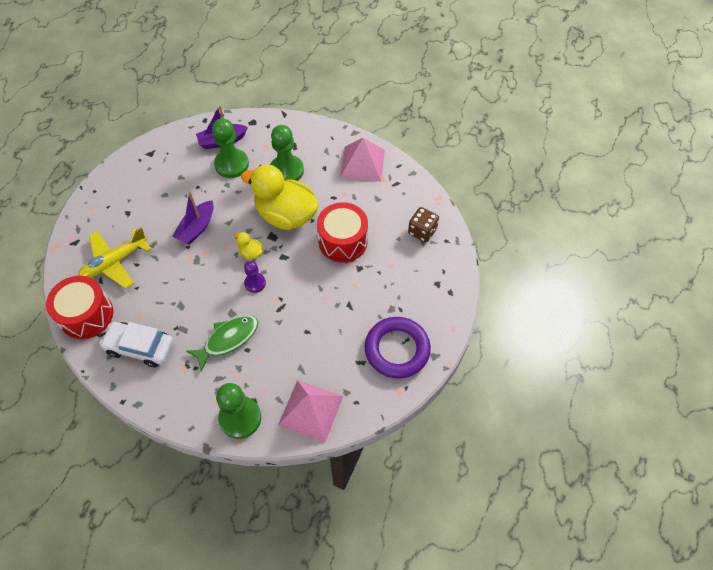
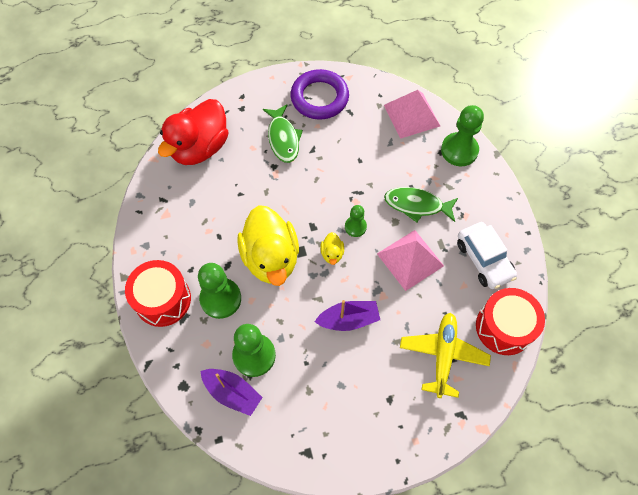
camera: 130 degrees left, 5 degrees up
(115, 262) = (443, 355): yellow plane -> yellow plane turned 90 degrees counterclockwise
(255, 283) = (355, 227): purple pawn -> green pawn
(343, 241) = (259, 195): red drum -> red drum (163, 300)
(362, 163) = (159, 242): pink pyramid -> pink pyramid (410, 259)
(379, 292) = (283, 138): none -> green fish
(422, 231) = (200, 148): brown dice -> red duck

